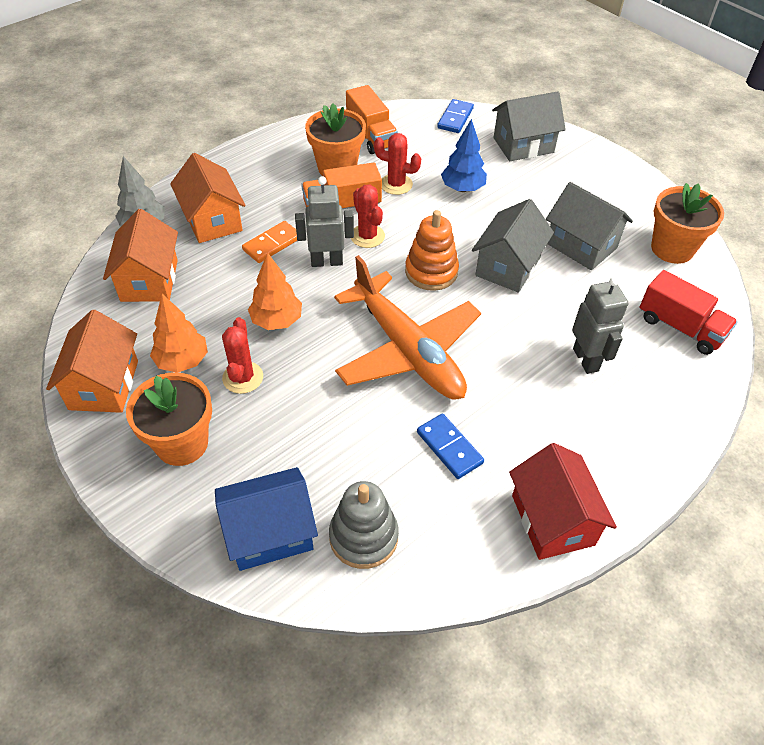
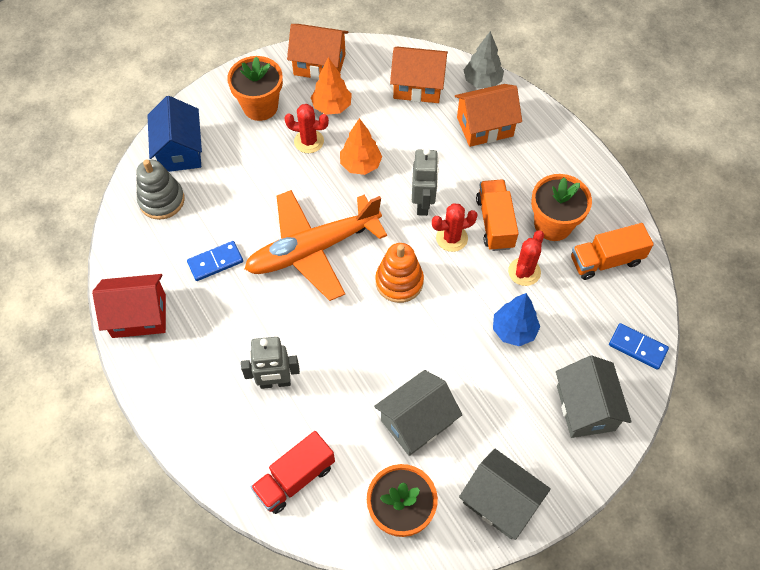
camera: 100 degrees right, 10 degrees up
(272, 244) = (450, 167): orange domino -> none
(508, 266) = (396, 346): grey house -> grey house (500, 502)

